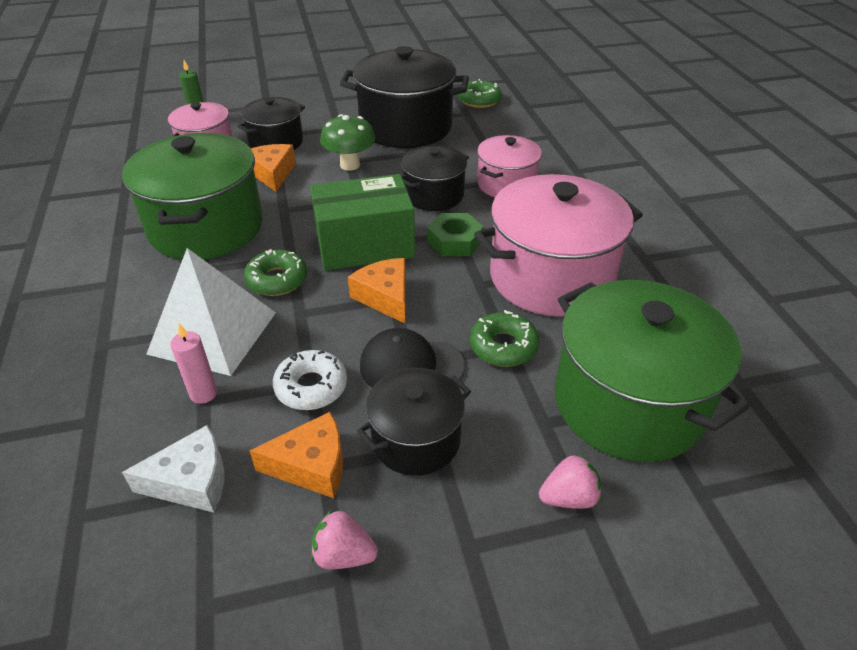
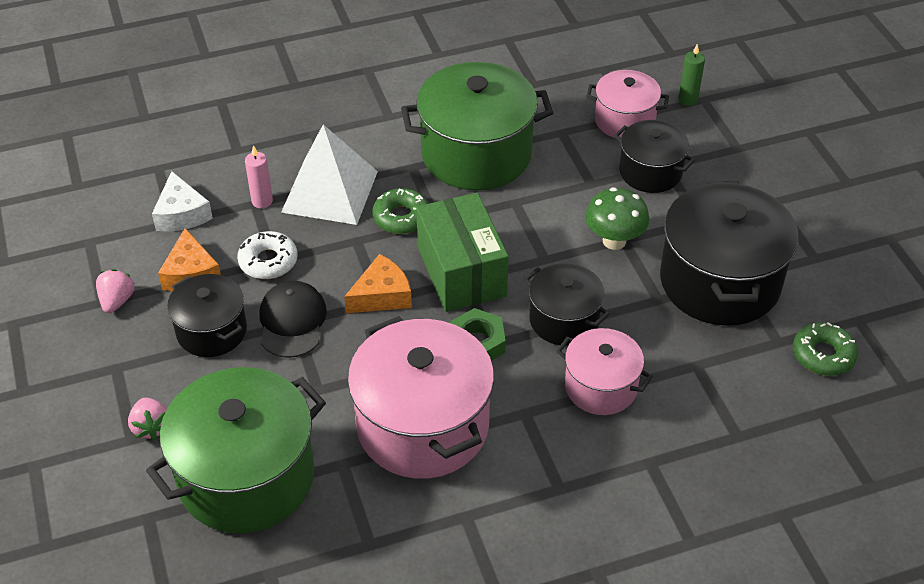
camera: 85 degrees right, 5 degrees up
(272, 173) = (582, 181): orange cheese -> none
(503, 346) = (317, 386): green donut -> none

